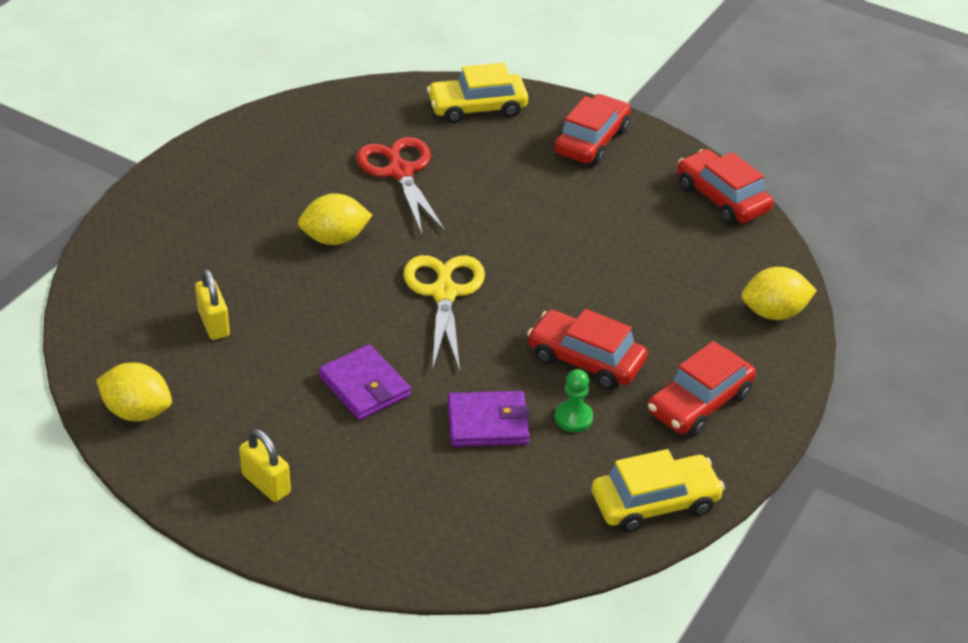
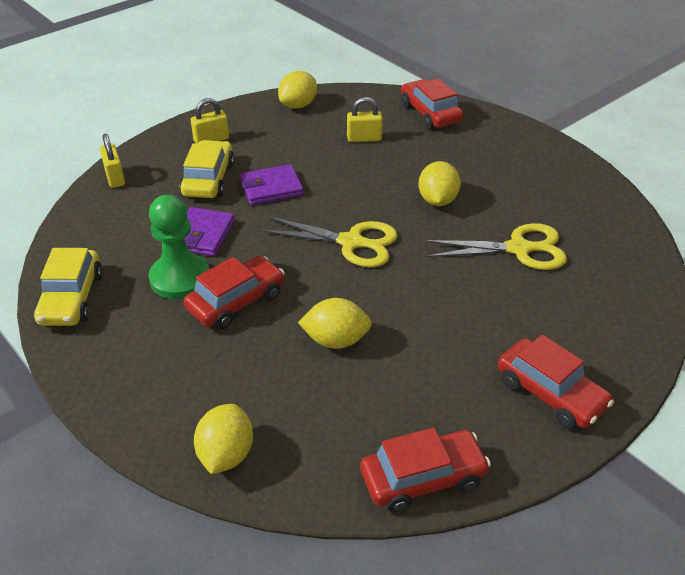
camera: 110 degrees right, 0 degrees up
(400, 172) = (519, 249): red scissors -> yellow scissors
(402, 561) = (115, 177): none -> yellow padlock
(477, 108) = (619, 319): yellow car -> yellow car (208, 179)
(573, 418) = (180, 278): green pawn -> green pawn, size x1.92
(601, 275) = (336, 340): none -> yellow lemon
(699, 403) = (148, 356): red car -> red car (430, 113)

